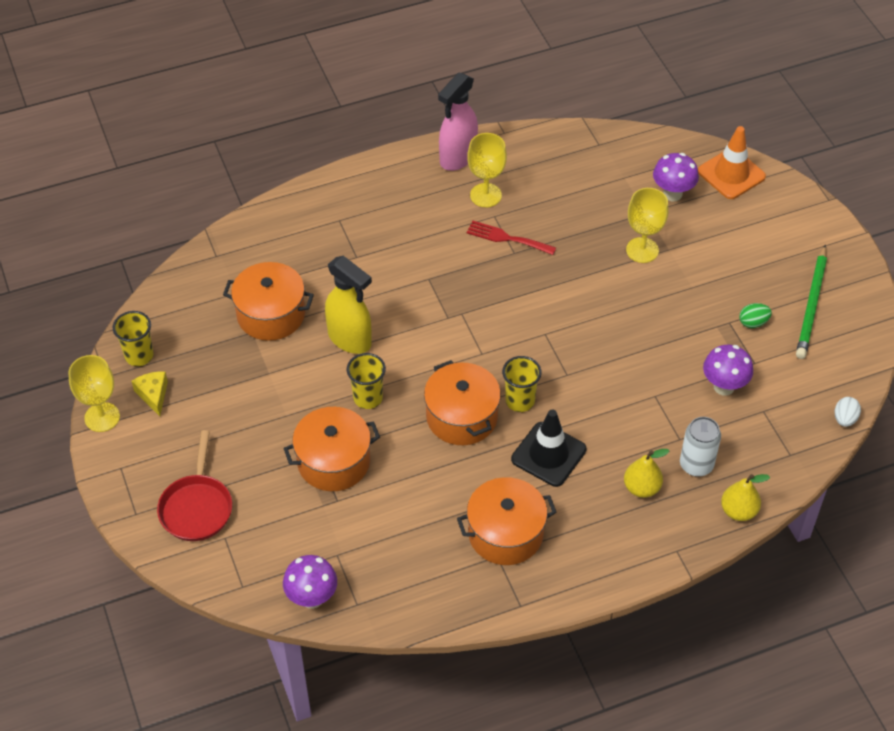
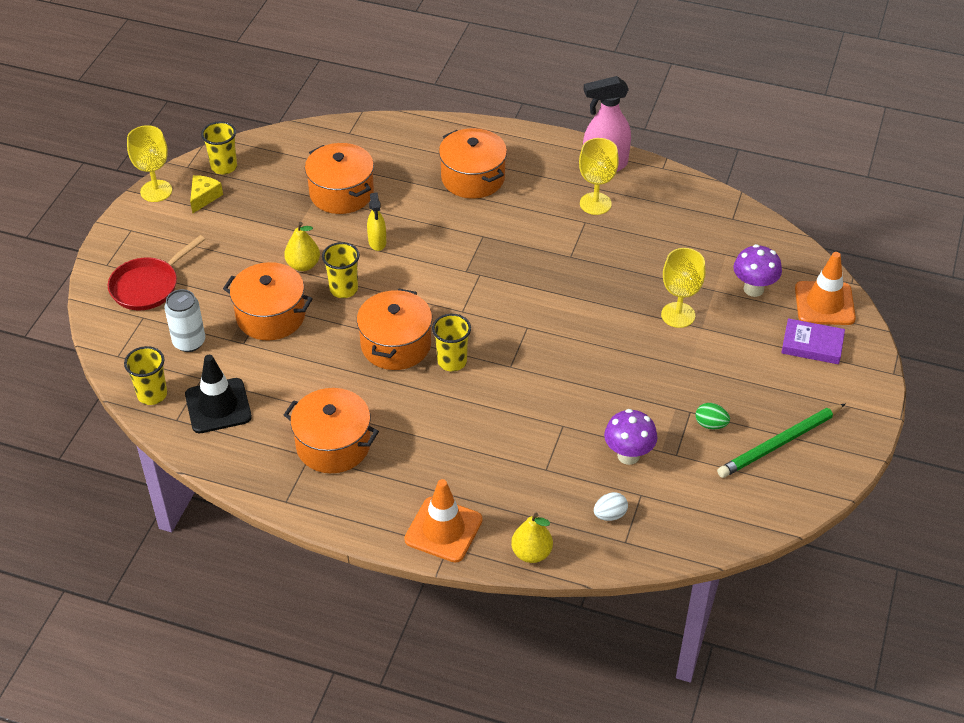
camera: 40 degrees right, 5 degrees down
(312, 598) = (152, 394): purple mushroom -> yellow cup
(350, 339) = (377, 242): yellow spray bottle -> yellow spray bottle, size x0.56
(366, 233) = (473, 178): none -> orange pot
(507, 238) = (576, 243): red fork -> none
(548, 454) = (429, 412): black traffic cone -> black traffic cone (218, 406)
(641, 488) = (473, 483): yellow pear -> yellow pear (303, 265)
(659, 540) = (443, 530): none -> orange traffic cone
(696, 465) = (537, 497): white can -> white can (189, 342)
(756, 213) = (812, 345): none -> purple book
(844, 419) = (706, 547): white egg -> white egg (610, 515)

